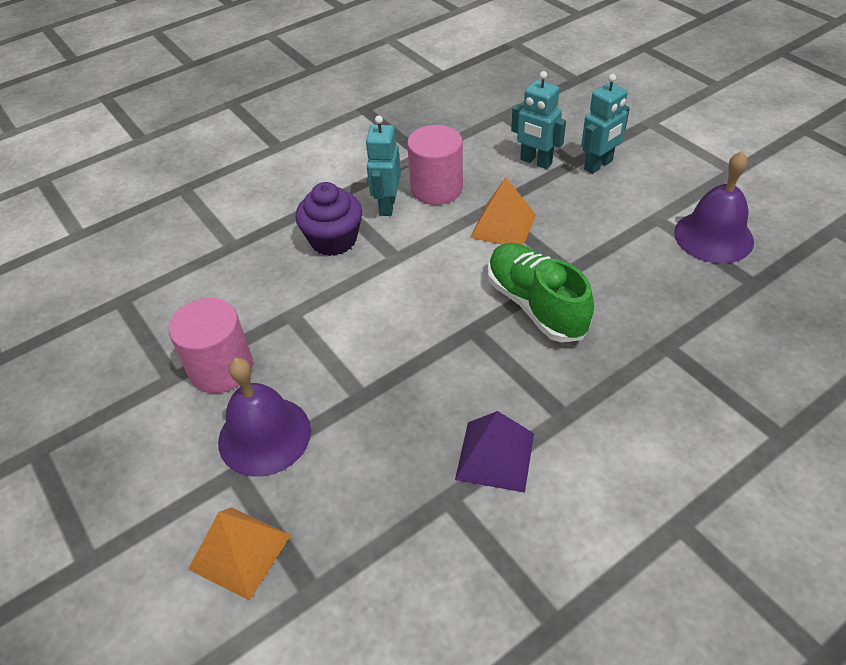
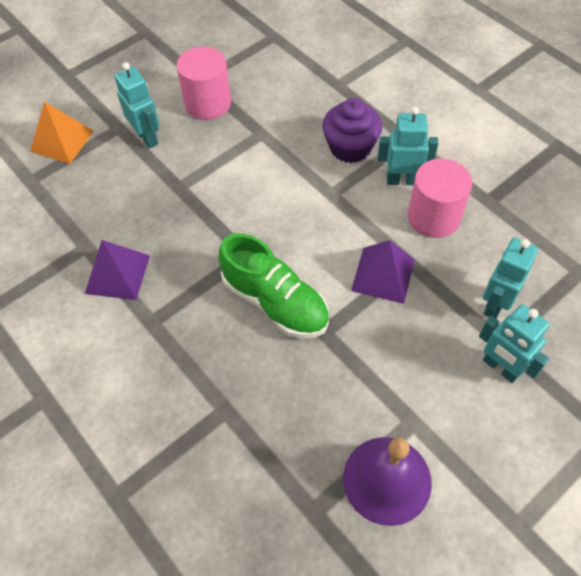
camera: 85 degrees right, 10 degrees up
(264, 435) = (147, 137): purple bell -> turquoise robot
(503, 226) = (383, 275): orange pyramid -> purple pyramid
(535, 305) = (275, 302): green shoe -> green shoe turned 75 degrees clockwise

